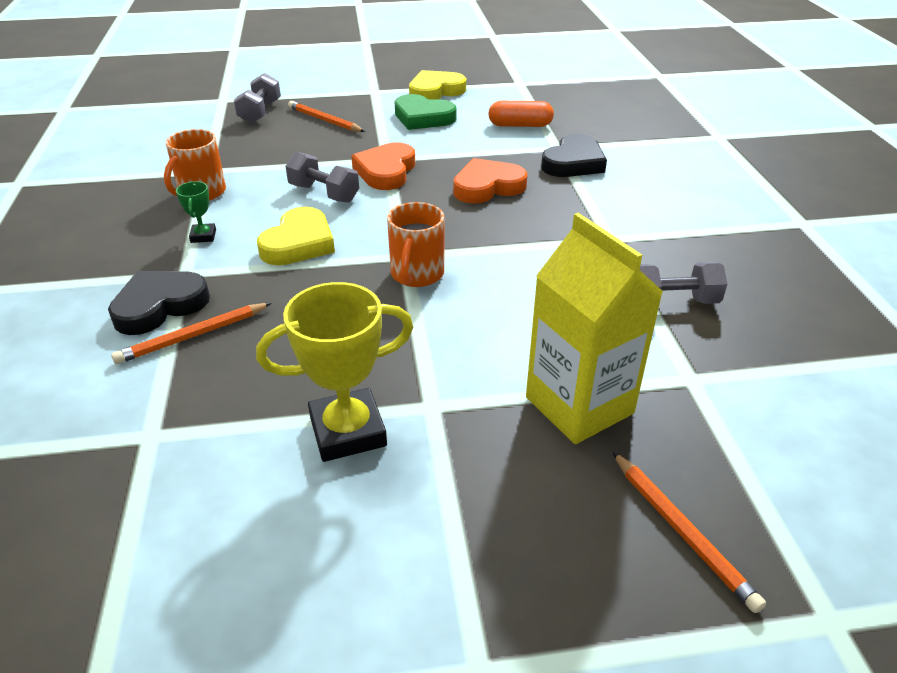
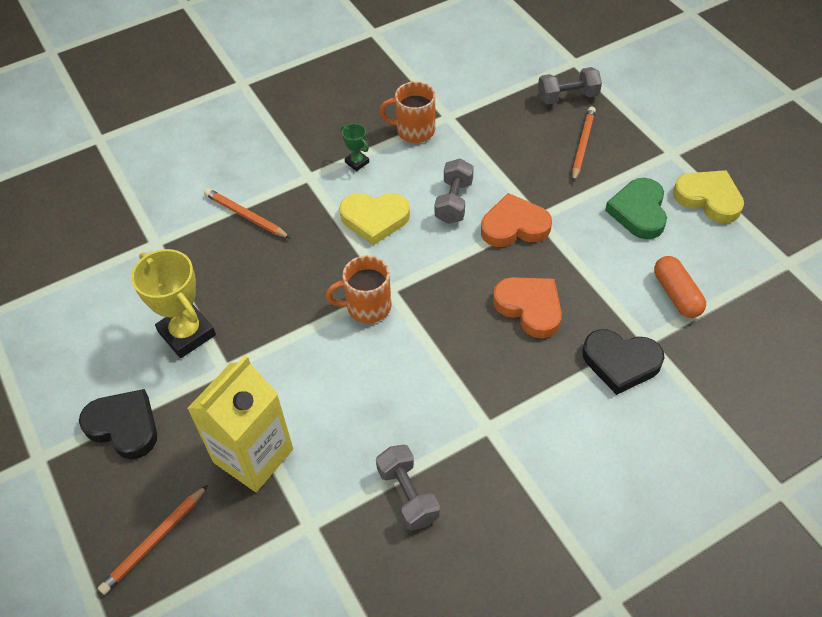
camera: 70 degrees right, 15 degrees up
(159, 306) = (268, 183): black heart -> black heart (124, 426)
(203, 236) = (357, 162): green trophy -> green trophy turned 75 degrees clockwise

